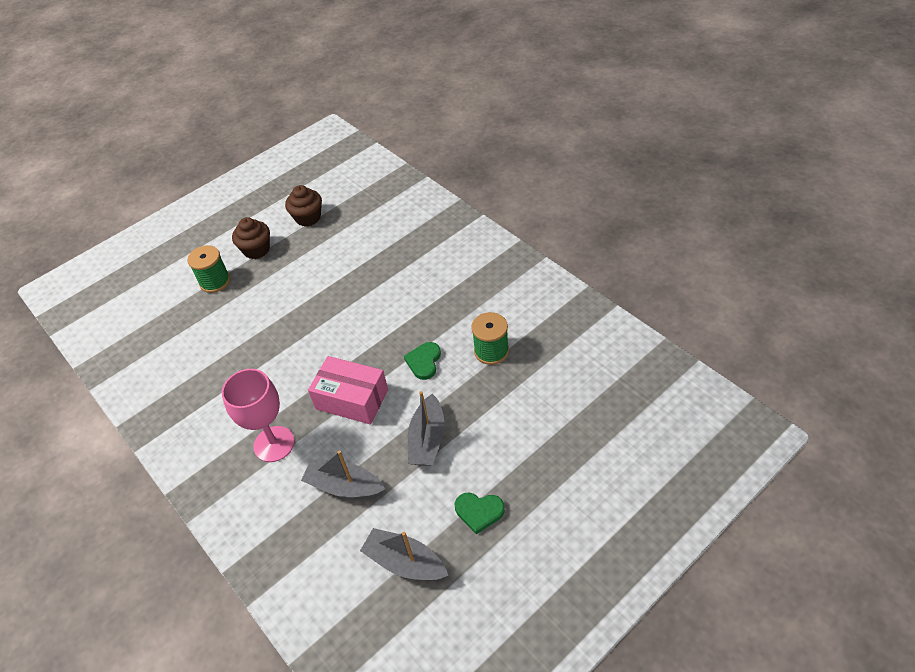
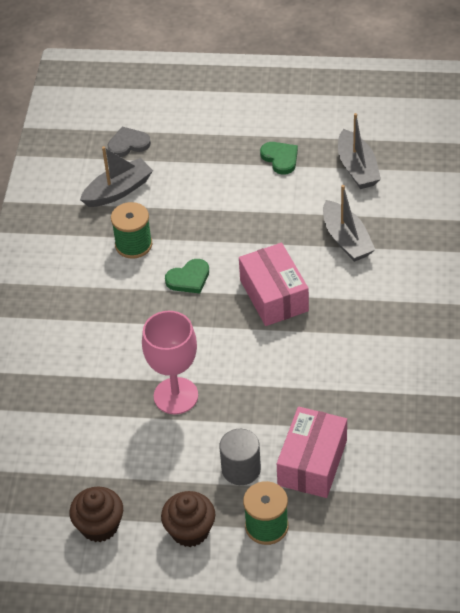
camera: 135 degrees left, 0 degrees up
(218, 327) = (312, 463): none -> pink box
(259, 293) = (241, 469): none -> grey cylinder
(274, 444) = (366, 310): pink goblet -> pink goblet (176, 396)
(427, 439) = (257, 223): grey boat -> grey boat (118, 191)
(608, 415) = (128, 144): none -> grey heart

